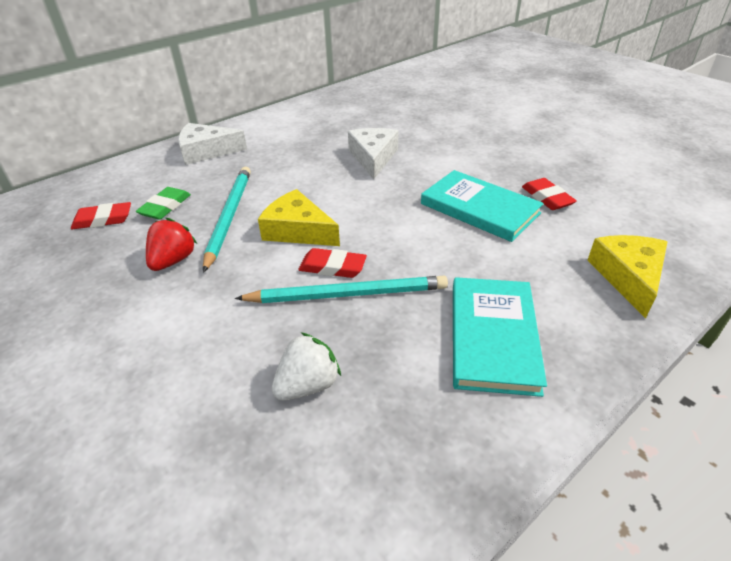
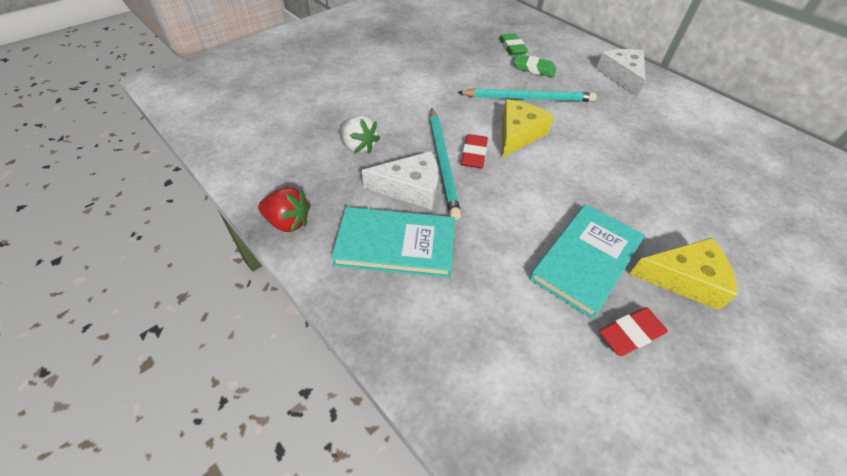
camera: 85 degrees right, 10 degrees up
(103, 220) = (512, 47): red eraser -> green eraser
(173, 261) = (472, 81): red strawberry -> red strawberry (288, 222)
(373, 158) = (660, 179): white cheese -> white cheese (411, 188)
(628, 277) = (482, 381): yellow cheese -> yellow cheese (684, 278)

